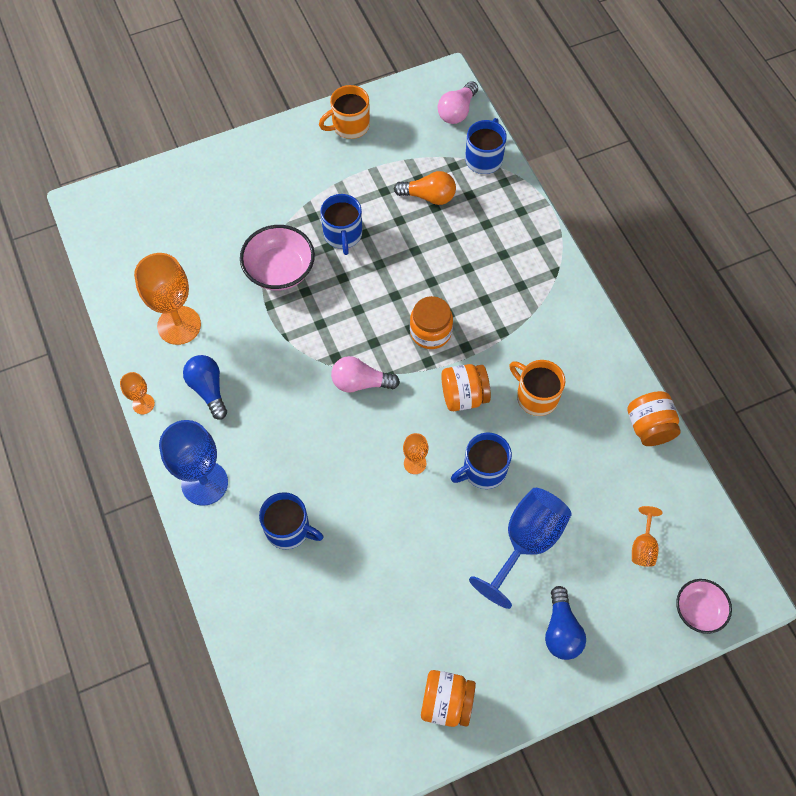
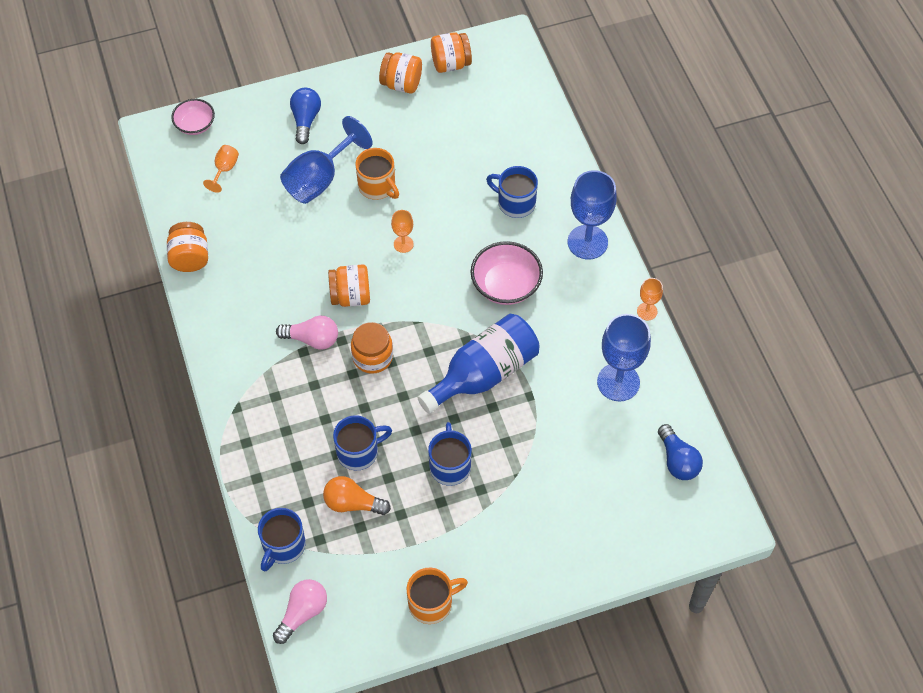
camera: 175 degrees left, 5 degrees down
(179, 325) = (618, 382): orange goblet -> blue goblet
(208, 389) = (587, 320): blue light bulb -> blue light bulb (677, 460)
(280, 270) = (517, 431): pink bowl -> pink bowl (506, 285)
(315, 323) = (484, 374): none -> blue bottle
(361, 382) = (444, 315): pink light bulb -> pink light bulb (312, 339)
(383, 745) = (451, 64): none -> orange jar
(483, 470) = (345, 234): blue mug -> blue mug (359, 452)
(536, 396) = (285, 291): orange mug -> orange mug (377, 186)

